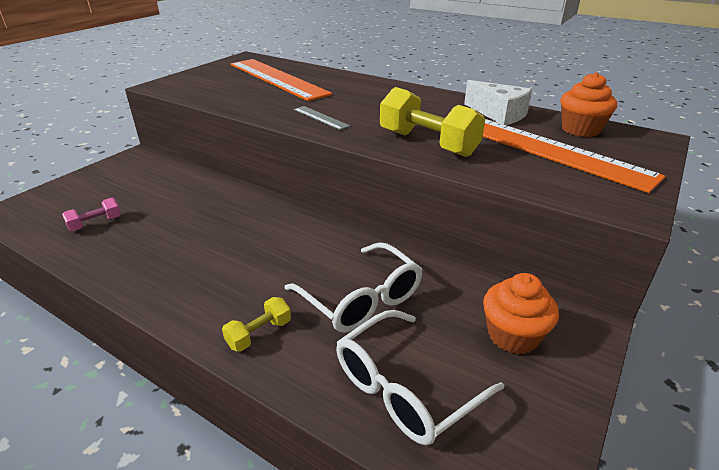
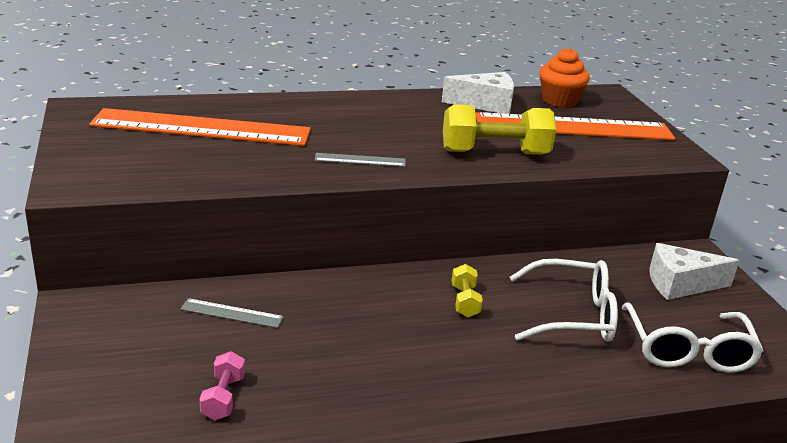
camera: 50 degrees left, 5 degrees down
(181, 188) = (232, 313): none -> grey ruler
(259, 334) = (560, 380): yellow dumbbell -> yellow dumbbell (464, 301)
(513, 335) = (680, 284): orange cupcake -> white cheese

